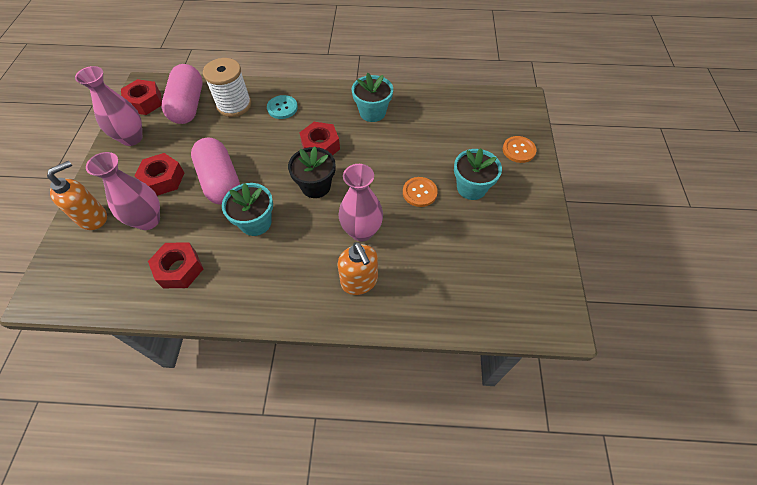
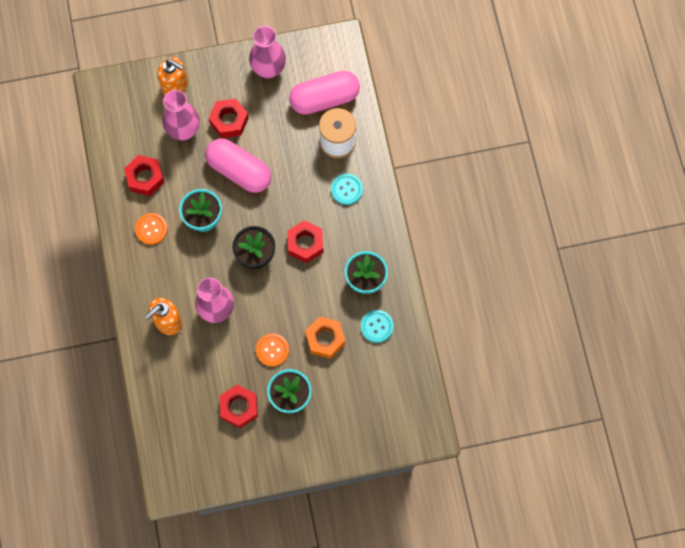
camera: 75 degrees right, 15 degrees up
(145, 102) = (317, 56): red nut -> red nut (239, 407)
(220, 181) = (239, 171): pink capsule -> pink capsule turned 75 degrees clockwise
(418, 113) = (377, 326): none -> turquoise button
(420, 150) = (325, 339): none -> orange nut
(518, 150) = (352, 436): orange button -> orange button (151, 229)

